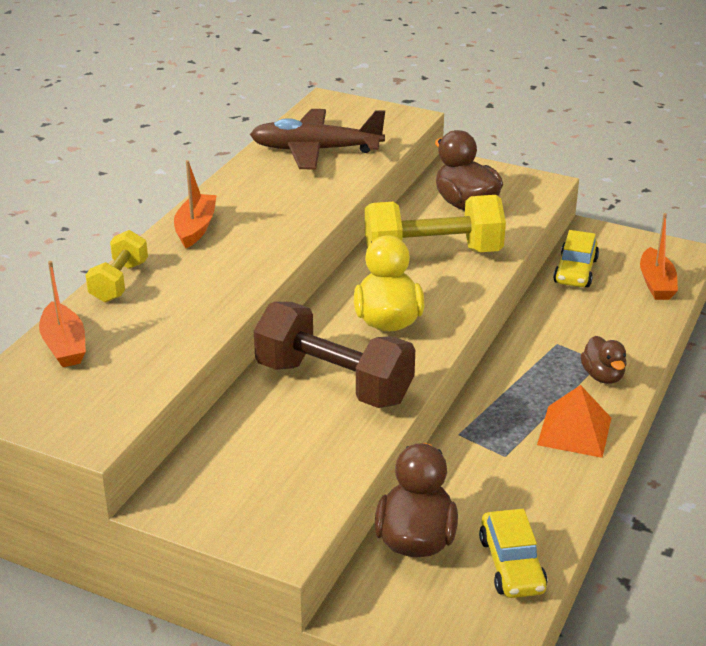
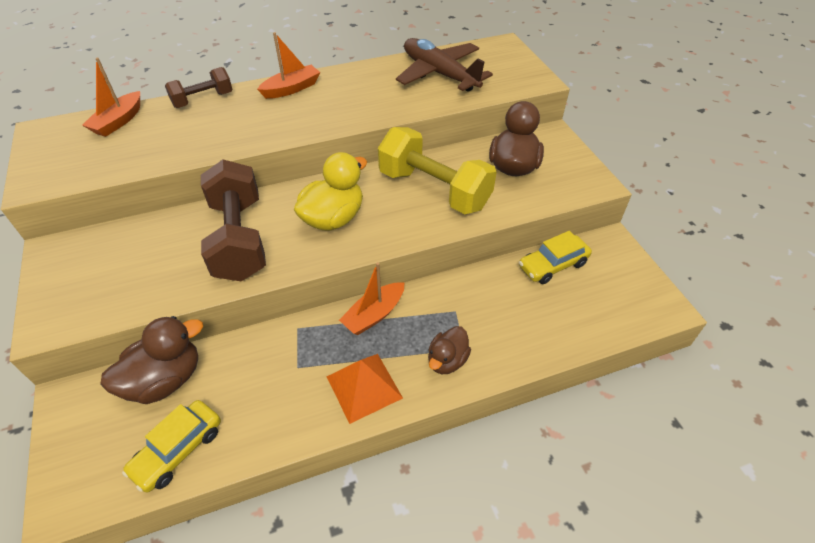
camera: 45 degrees right, 15 degrees up
(119, 282) = (203, 100): yellow dumbbell -> brown dumbbell
(656, 283) = (601, 316): orange boat -> orange boat (374, 315)

